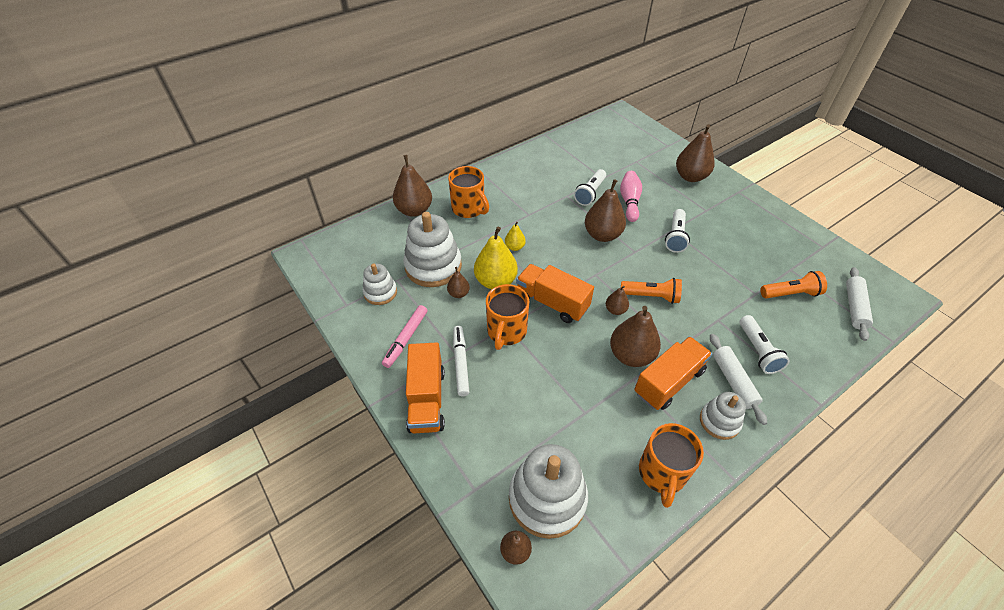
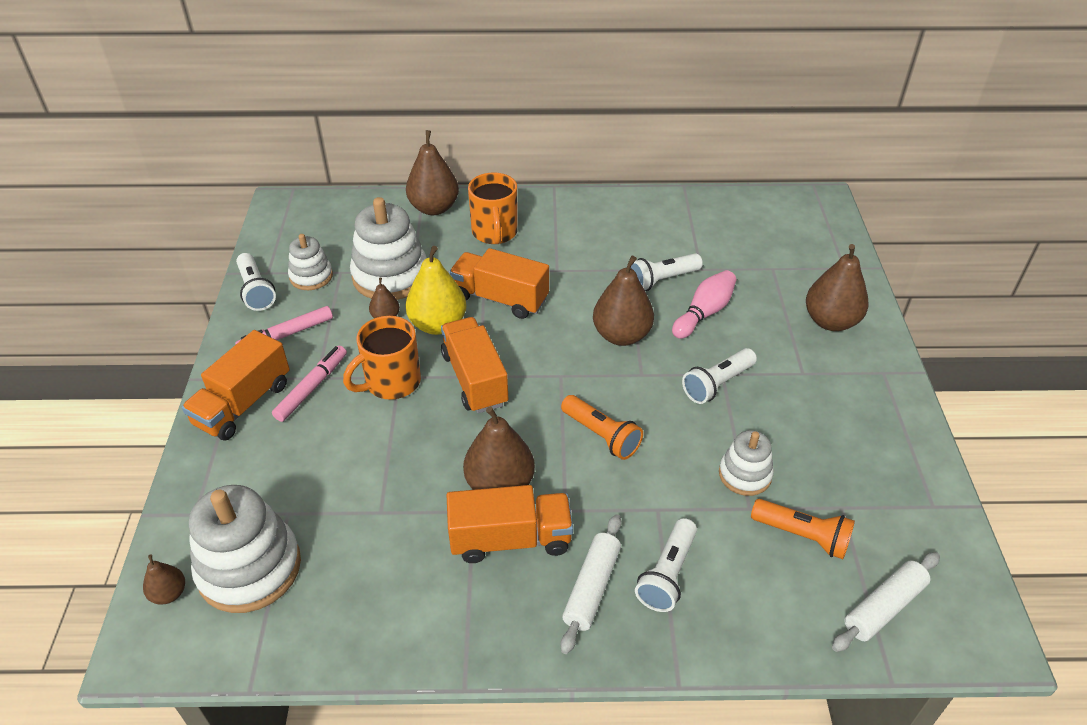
camera: 35 degrees right, 5 degrees down
(351, 321) = (256, 291): none -> white flashlight
(460, 363) = (312, 387): white marker -> pink marker
(514, 247) = (500, 298): yellow pear -> orange truck
(615, 310) = (539, 426): brown pear -> none
(662, 473) = (390, 625): orange mug -> none
(719, 421) = (520, 618): white stacking toy -> white stacking toy (745, 474)

